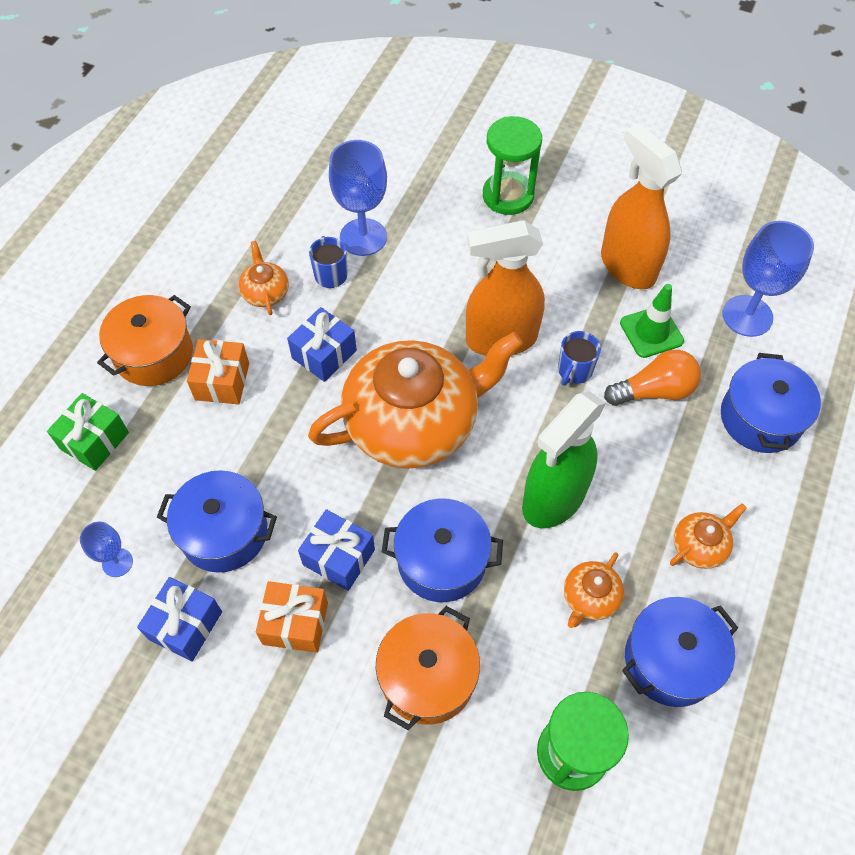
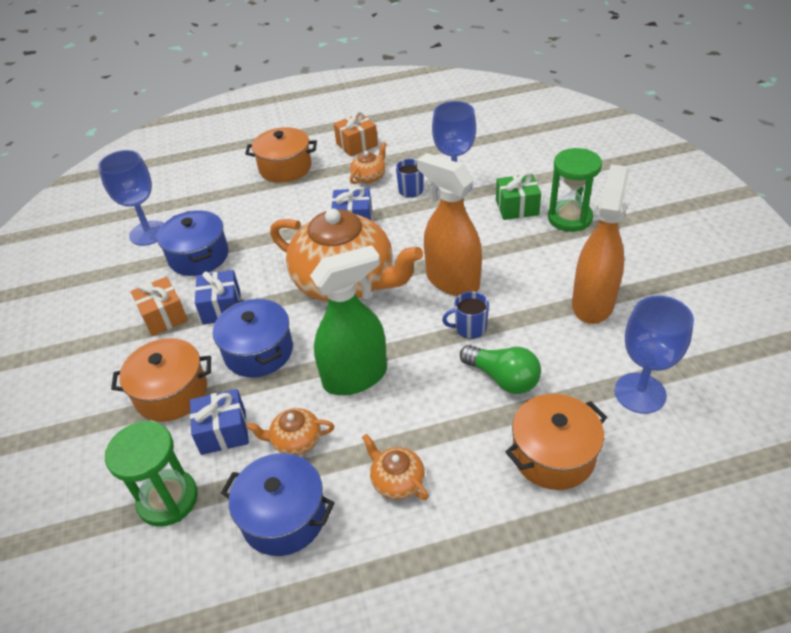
camera: 55 degrees right, 15 degrees down
(94, 441) = (213, 183): green gift -> green gift (517, 207)
(117, 562) = (148, 233): blue goblet -> blue goblet, size x1.90
(185, 625) = (130, 277): blue gift -> blue gift (223, 432)
(222, 381) = (293, 198): orange gift -> orange gift (357, 144)
(553, 499) = (355, 377): green spray bottle -> green spray bottle turned 150 degrees clockwise
(651, 332) = (552, 348): green traffic cone -> none
(654, 391) = (503, 378): orange light bulb -> green light bulb
(699, 545) = (397, 480): orange teapot -> orange teapot turned 150 degrees counterclockwise
(760, 418) = (553, 455): blue pot -> orange pot

